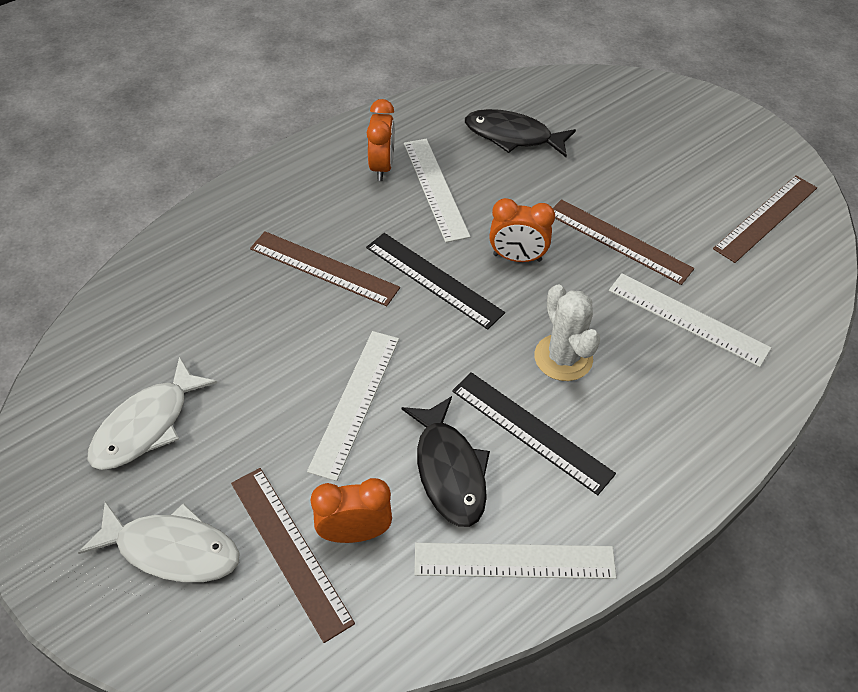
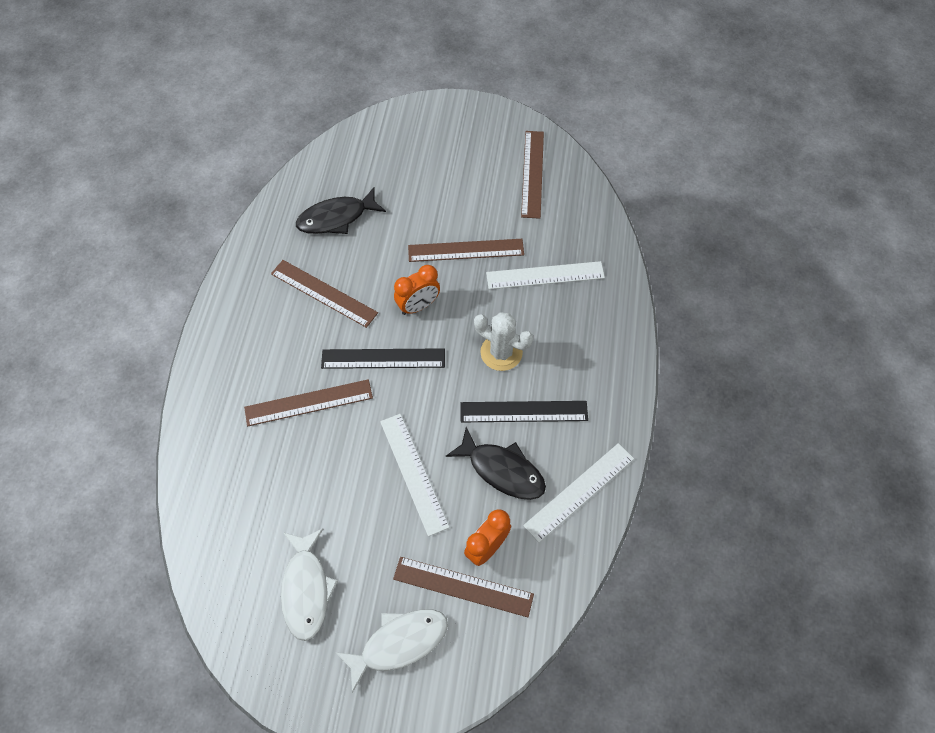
camera: 40 degrees left, 10 degrees up
(382, 167) = (273, 302): orange clock -> none
(435, 188) = (324, 293): white ruler -> brown ruler

